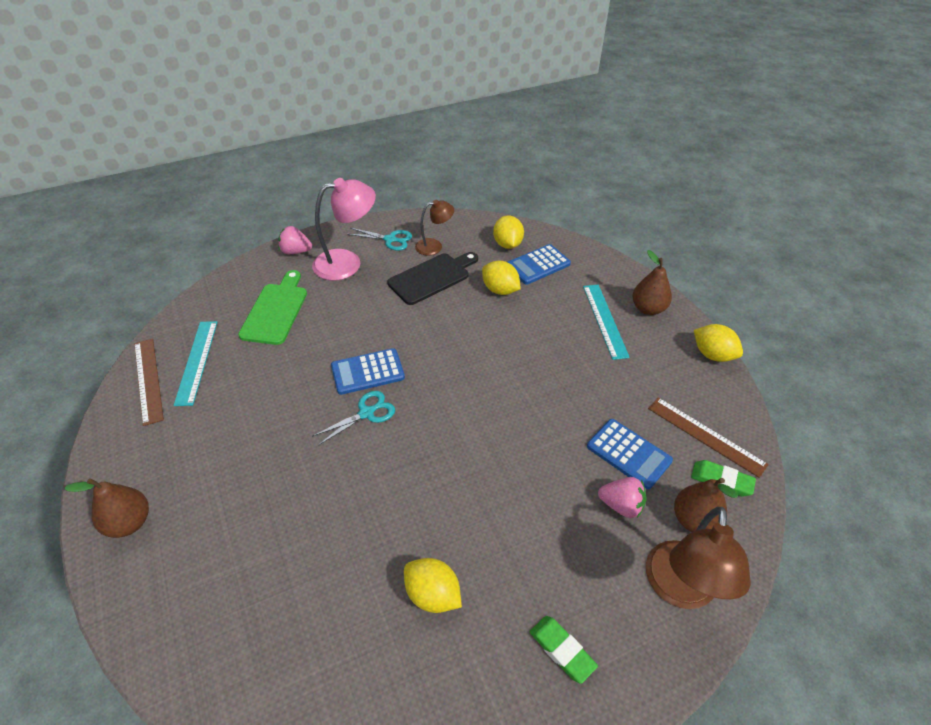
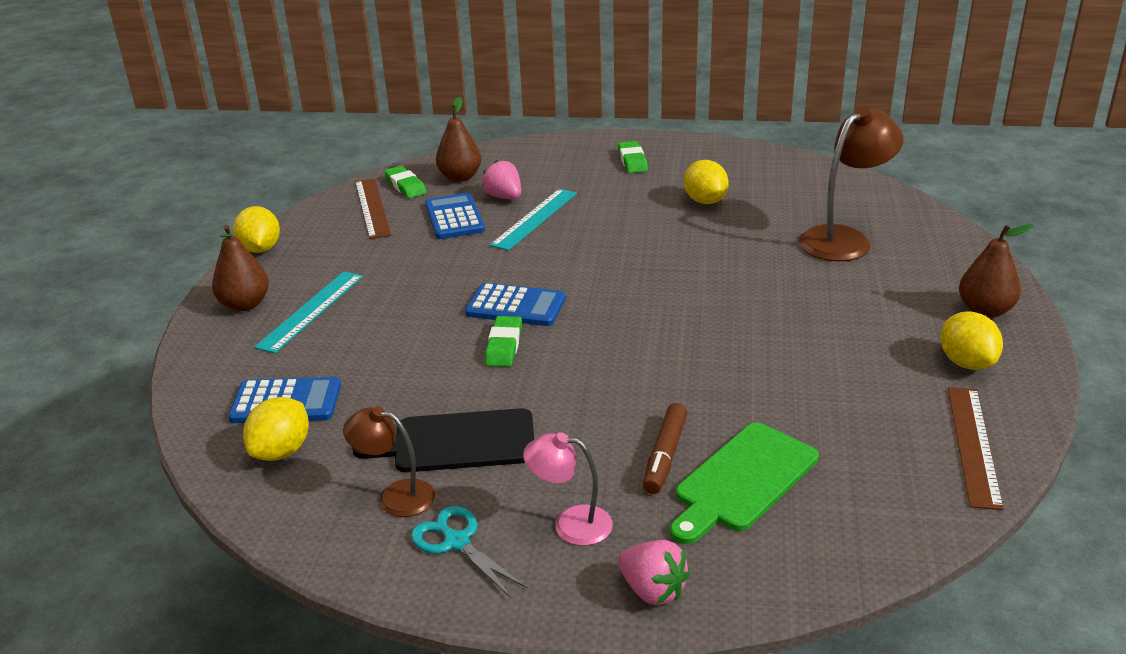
camera: 145 degrees left, 15 degrees down
(196, 361) = (894, 446): turquoise ruler -> turquoise ruler (535, 219)
(322, 309) = (665, 456): none -> brown marker
(347, 263) = (570, 524): pink lamp -> pink lamp, size x0.58
(366, 413) = (681, 317): turquoise scissors -> none
(367, 372) = (652, 354): blue calculator -> blue calculator (516, 306)
(463, 342) = (504, 346): none -> green eraser
(500, 290) = (383, 388): yellow lemon -> yellow lemon (966, 363)
(680, 590) = (520, 158): brown lamp -> brown lamp (844, 239)

